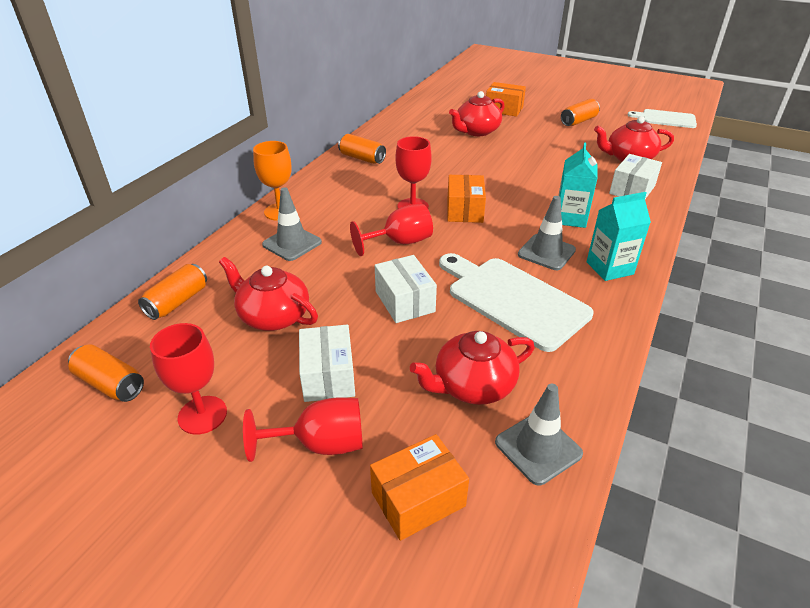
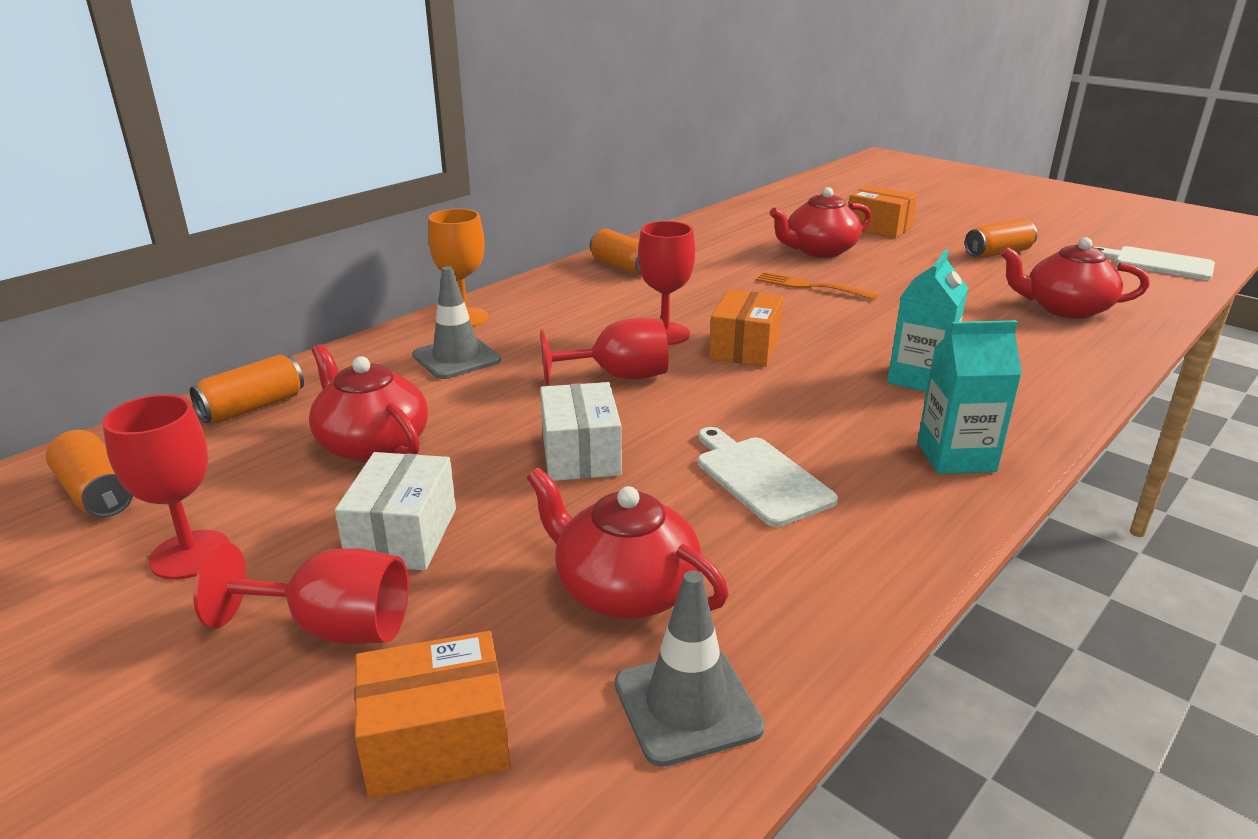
camera: 15 degrees right, 10 degrees down
(472, 385) = (624, 589): red teapot -> red teapot turned 45 degrees clockwise
(483, 159) = (810, 286): none -> orange fork
(513, 300) = (760, 477): white cutting board -> white cutting board, size x0.61
(546, 252) = (853, 420): grey traffic cone -> none
(632, 190) = (1050, 352): white box -> none

